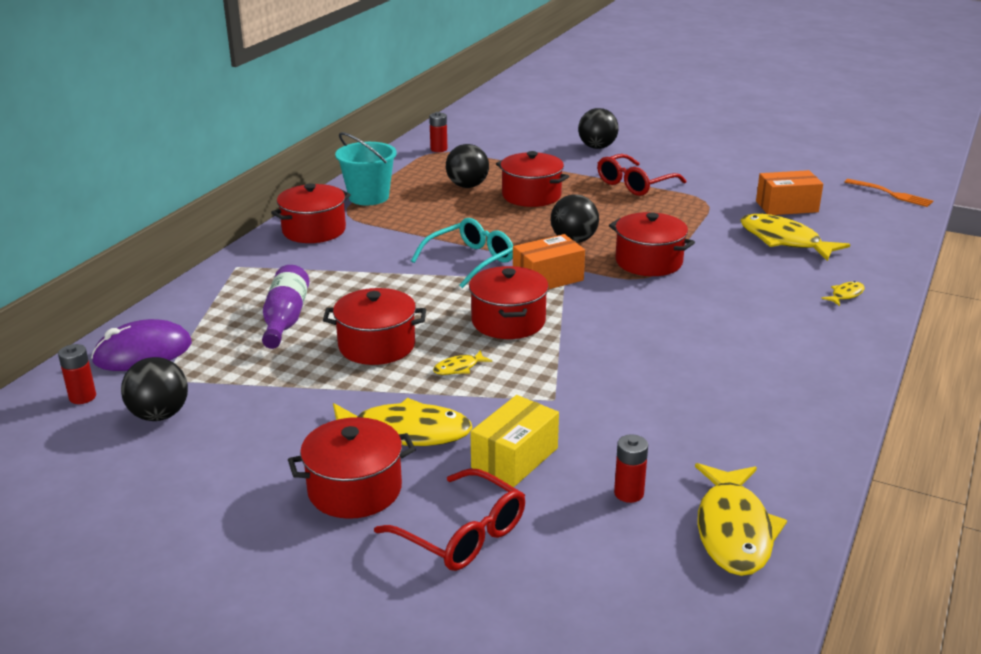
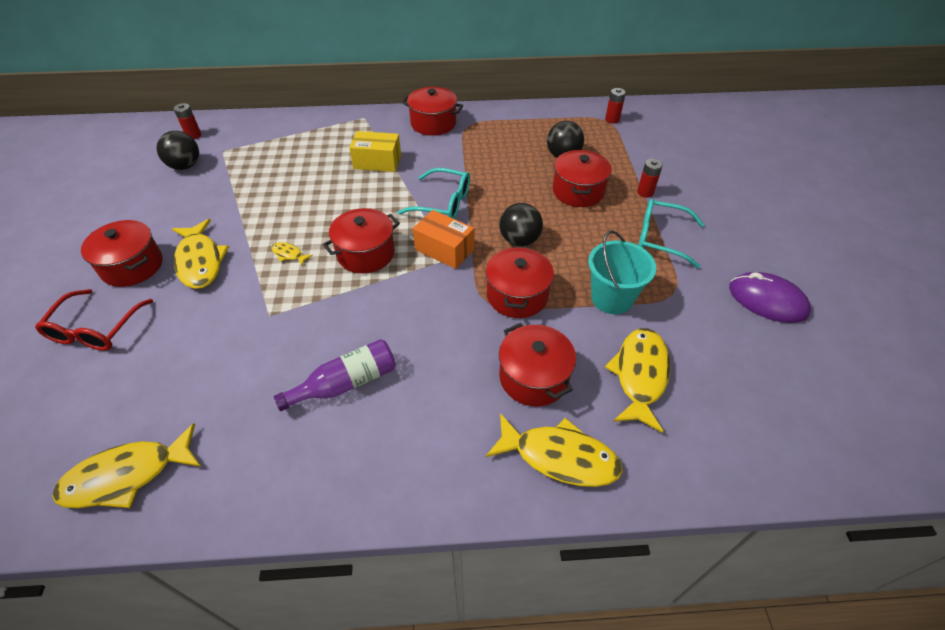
camera: 60 degrees right, 20 degrees up
(143, 352) = (246, 132): purple mouse -> purple mouse (767, 300)
(285, 319) = (311, 161): purple bottle -> purple bottle (346, 383)
(368, 197) = (501, 123): turquoise bucket -> turquoise bucket (612, 298)
(377, 345) = (299, 209): red pot -> red pot (533, 377)
(514, 458) = (187, 322): yellow box -> yellow box (377, 162)
(597, 147) = (712, 192): black ball -> none
(629, 493) = (160, 397): red battery -> red battery (645, 192)
(634, 184) = (660, 238): red glasses -> turquoise glasses
(786, 206) = (721, 356): orange box -> none
(845, 295) = (559, 457): yellow fish -> yellow fish, size x2.23
(890, 194) = (854, 440): orange fork -> none

